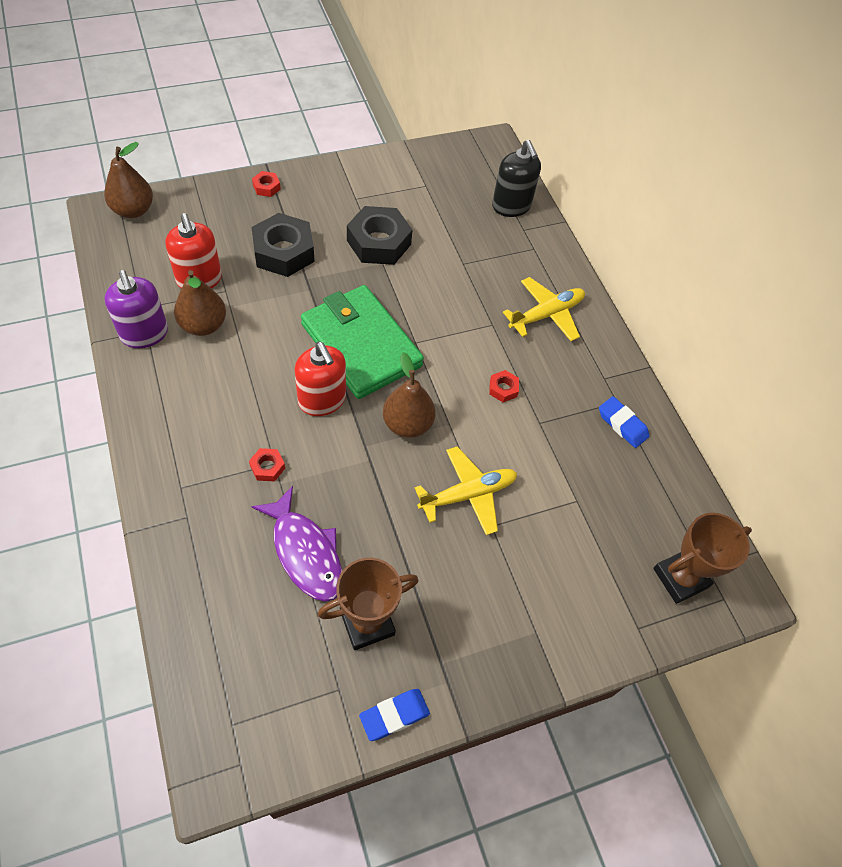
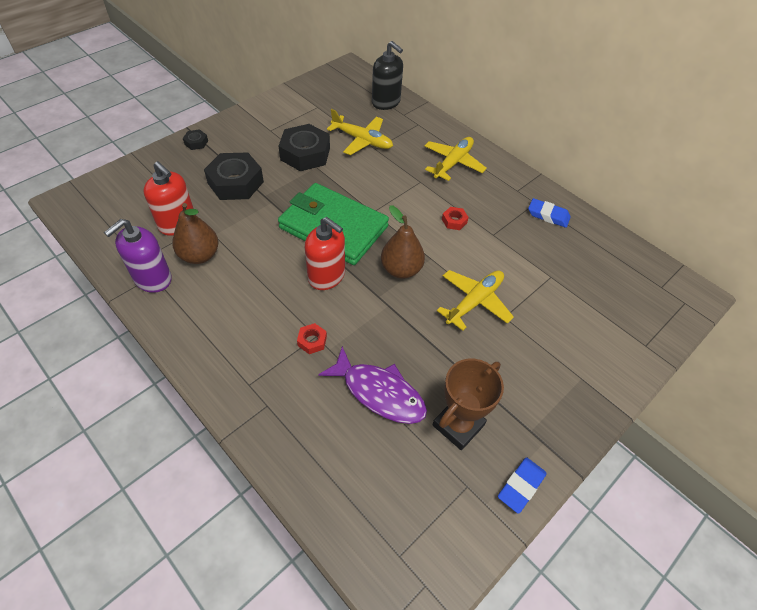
camera: 20 degrees left, 5 degrees down
(133, 210) = (93, 191): brown pear -> none
(144, 334) = (152, 279): purple soap dispenser -> purple soap dispenser turned 90 degrees clockwise
(266, 187) = (196, 142): red nut -> black nut
(454, 247) = (362, 140): none -> yellow plane
(680, 578) = (649, 300): brown trophy -> none

